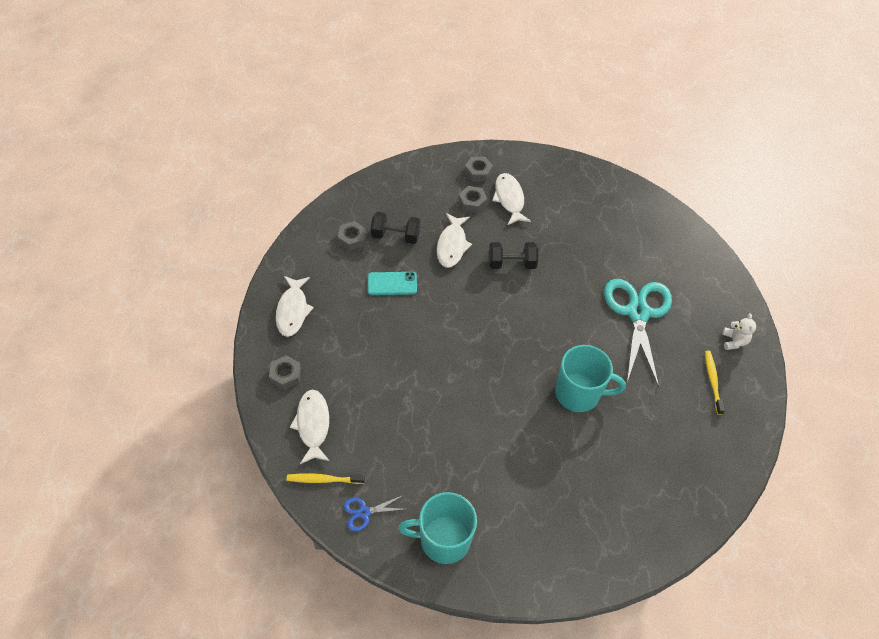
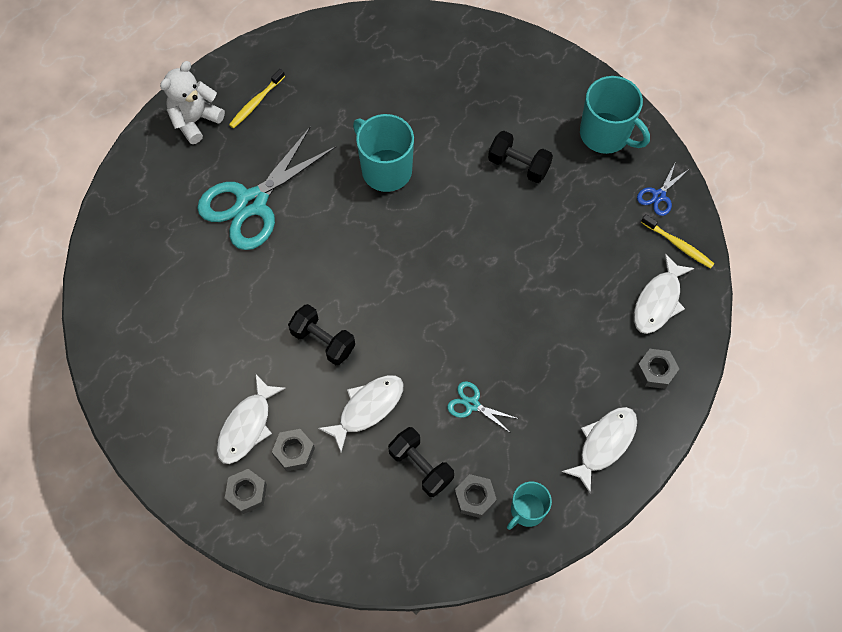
camera: 140 degrees left, 10 degrees up
(316, 250) = (527, 510): none -> turquoise mug
(364, 512) = (659, 195): blue scissors -> blue scissors turned 105 degrees clockwise
(392, 283) = (472, 404): turquoise phone -> turquoise scissors
(490, 463) = (518, 165): none -> black dumbbell
(734, 341) = (195, 120): white teddy bear -> white teddy bear, size x1.66

